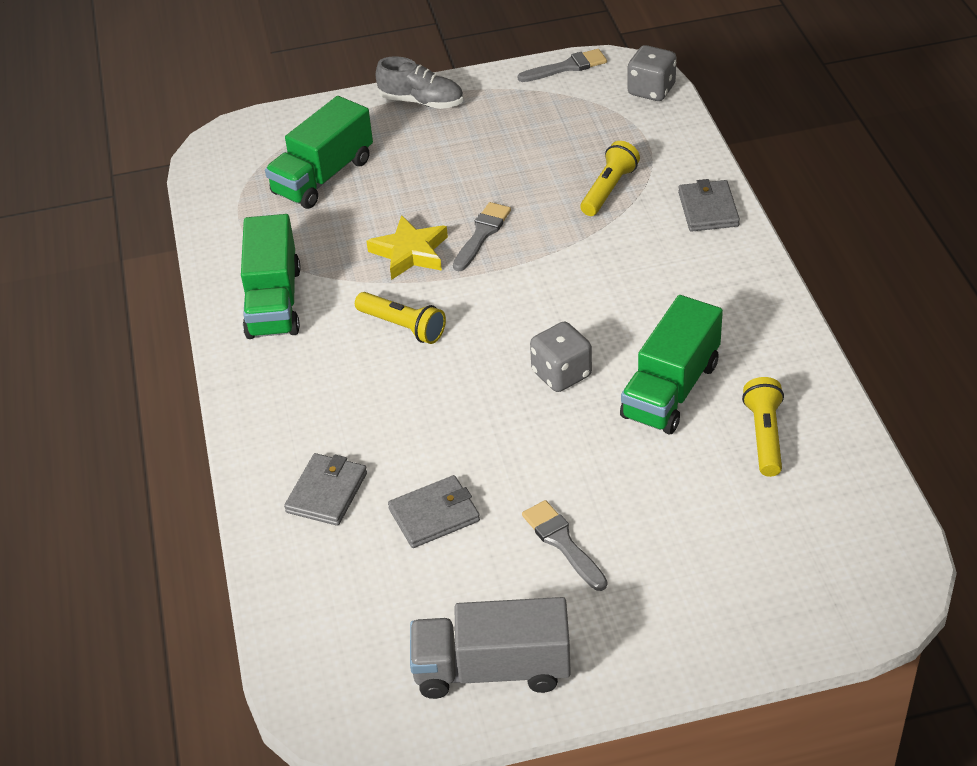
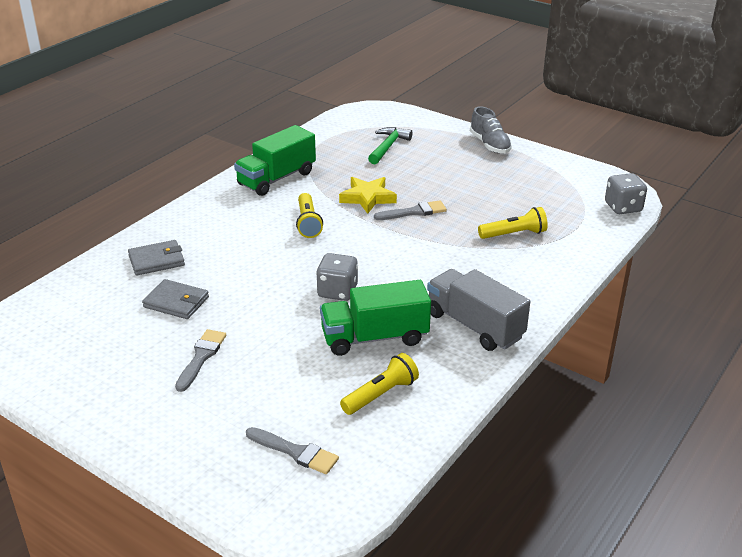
camera: 45 degrees right, 10 degrees down
(323, 176) = (388, 147): green truck -> green hammer
(492, 669) = (77, 379): grey truck -> grey truck (474, 326)
(567, 67) = (594, 172): grey brush -> grey brush (295, 452)
(708, 209) = (552, 277): grey wallet -> none

